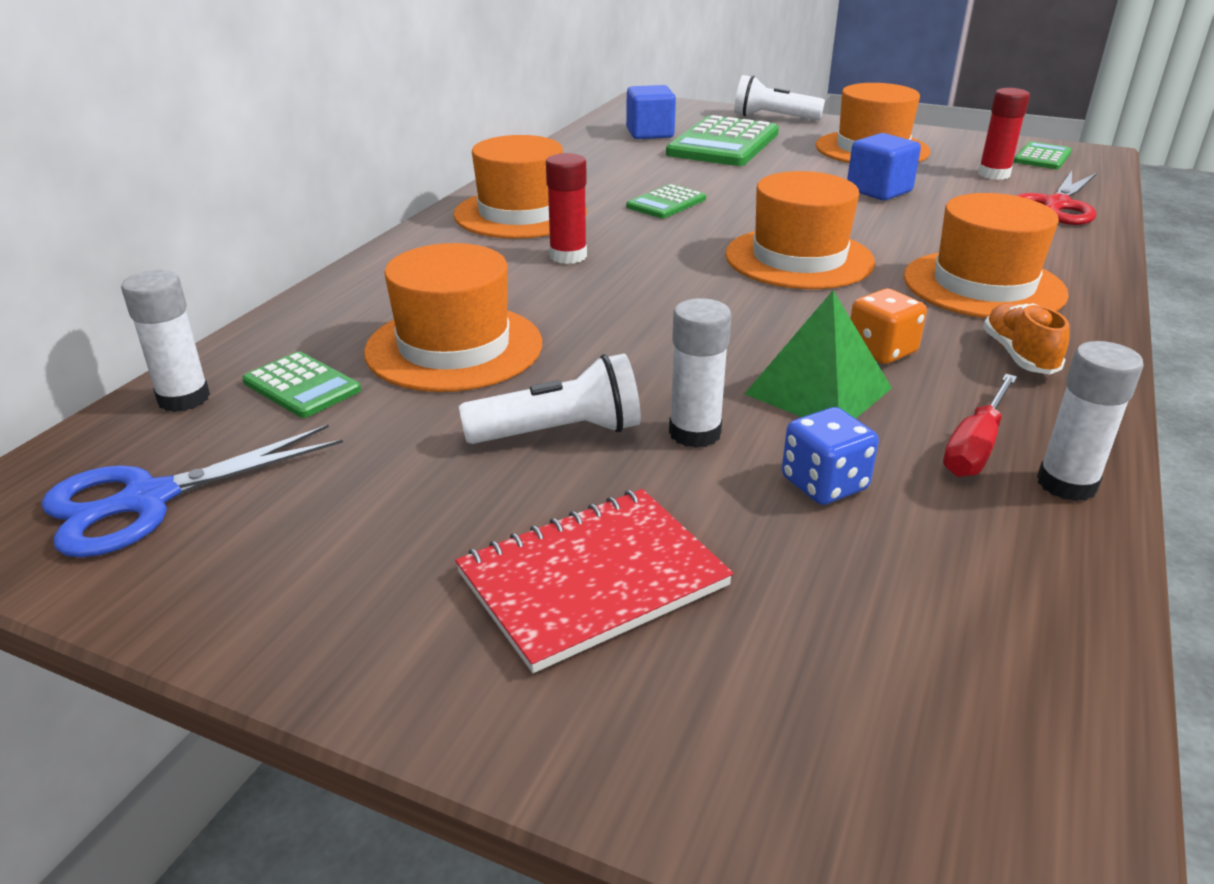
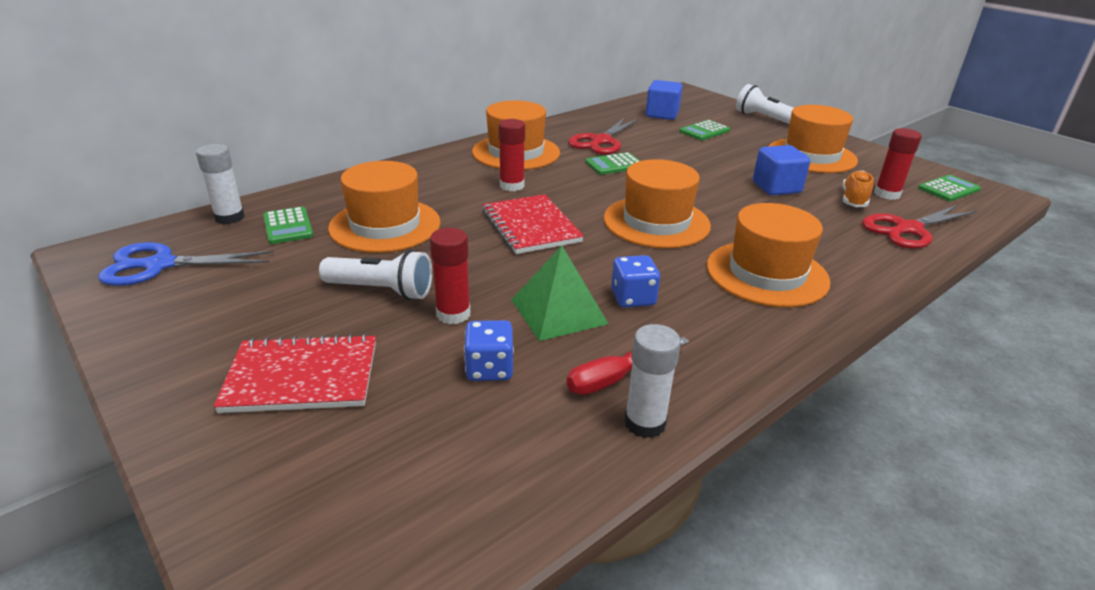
camera: 25 degrees right, 0 degrees up
(614, 178) = (601, 141): none -> red scissors
(656, 300) = (530, 226): none -> red notebook
(694, 433) = (453, 314): white glue stick -> red glue stick
(723, 144) = (704, 131): green calculator -> green calculator, size x0.51
(881, 351) = (633, 298): orange dice -> blue dice
(1019, 355) = (727, 329): orange shoe -> orange shoe (854, 199)

